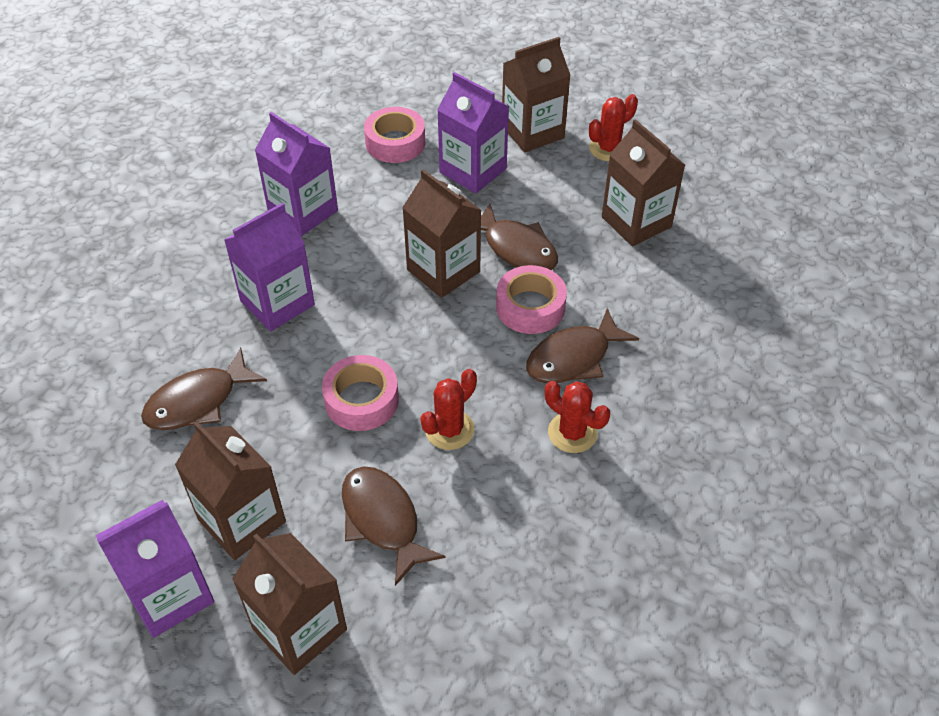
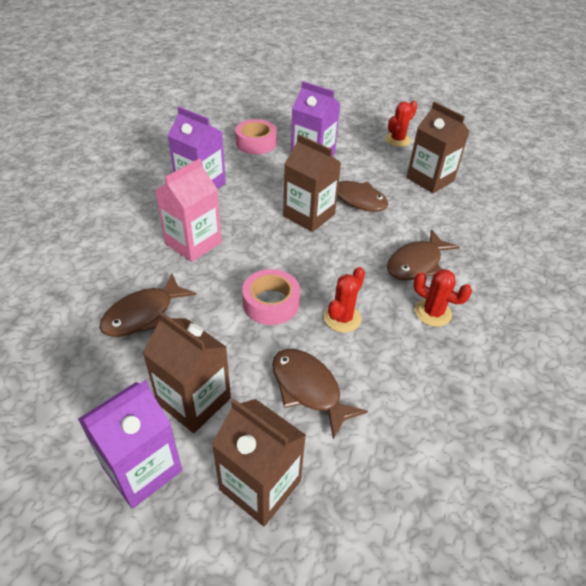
camera: 10 degrees left, 5 degrees down
(277, 303) = (193, 243): purple carton -> pink carton
(530, 307) = (376, 234): pink tape -> none
(532, 132) = (345, 133): brown carton -> none

